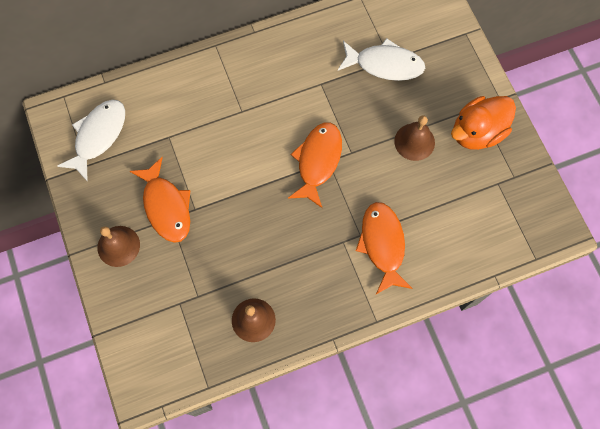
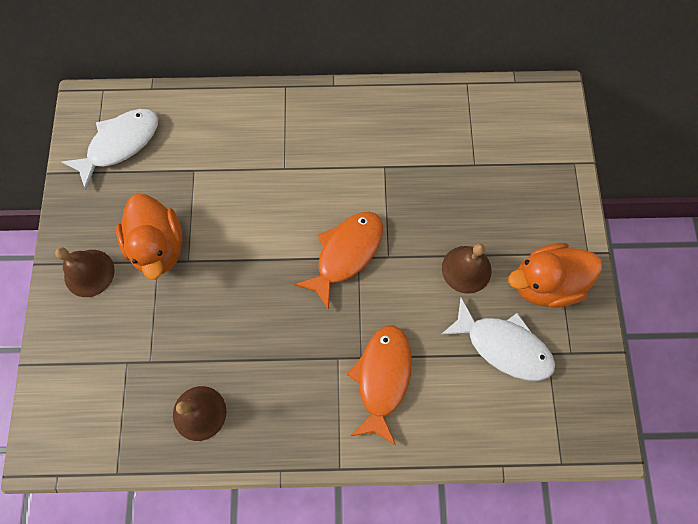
camera: 20 degrees right, 0 degrees up
(166, 206) = (158, 246): orange fish -> orange duck
(384, 64) = (465, 168): white fish -> white fish (503, 346)

